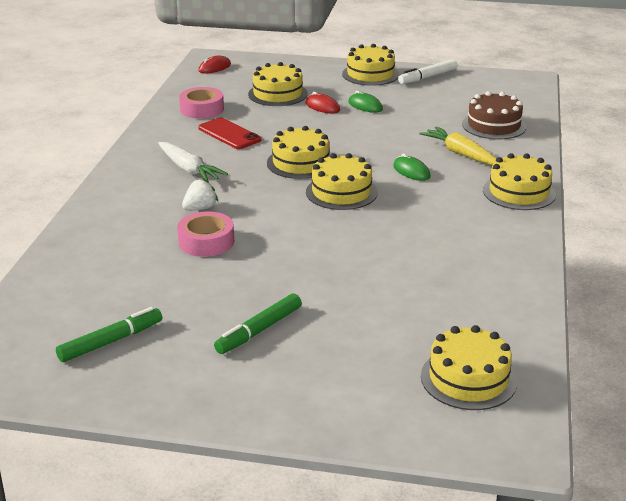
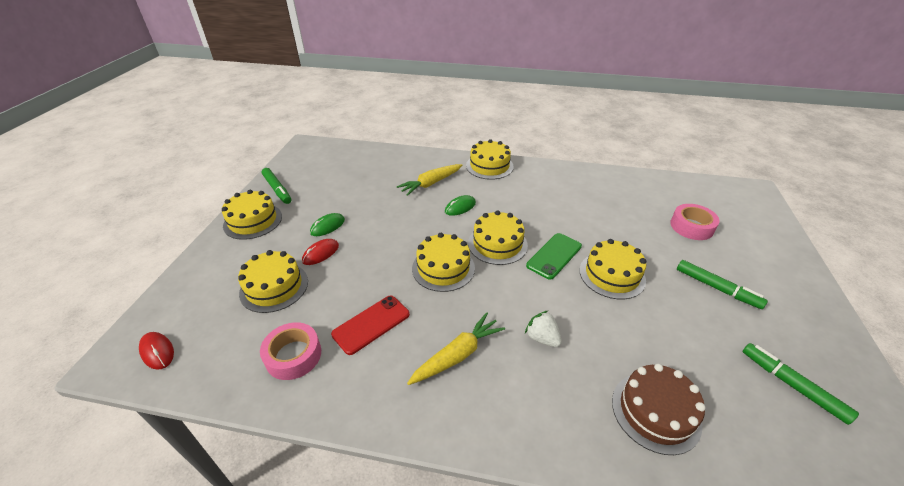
camera: 90 degrees left, 10 degrees up
(189, 170) = (457, 355): white carrot -> yellow carrot
(206, 242) = (603, 328): pink tape -> pink tape (691, 226)
(321, 225) = (554, 256): none -> green phone
(427, 77) = (277, 189): white marker -> green marker
(468, 378) = (709, 201): yellow cake -> yellow cake (612, 275)
(494, 125) = (384, 166): brown cake -> brown cake (655, 411)

